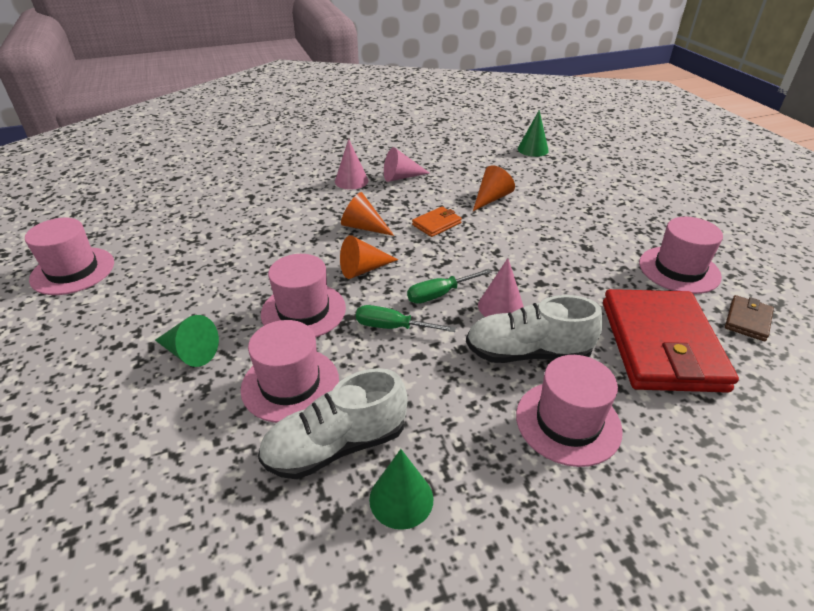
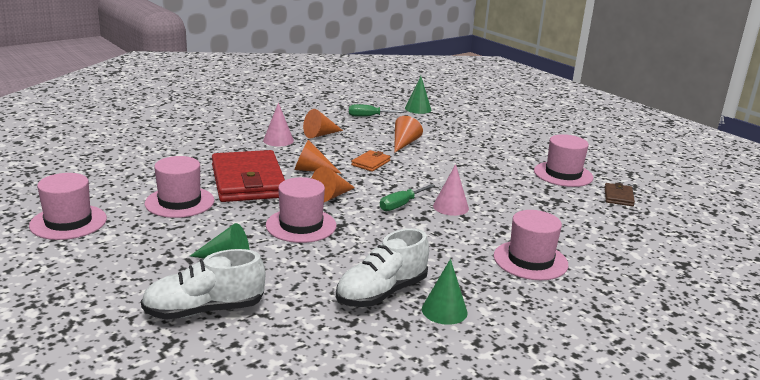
camera: 20 degrees left, 15 degrees down
(290, 384) = (323, 266): pink hat -> pink hat (179, 202)
(393, 327) = (378, 227): green screwdriver -> green screwdriver (369, 116)
(401, 177) = (320, 135): pink cone -> orange cone
(528, 353) = (484, 229): white shoe -> white shoe (204, 310)
(661, 345) = (570, 215): red wallet -> red wallet (248, 181)

